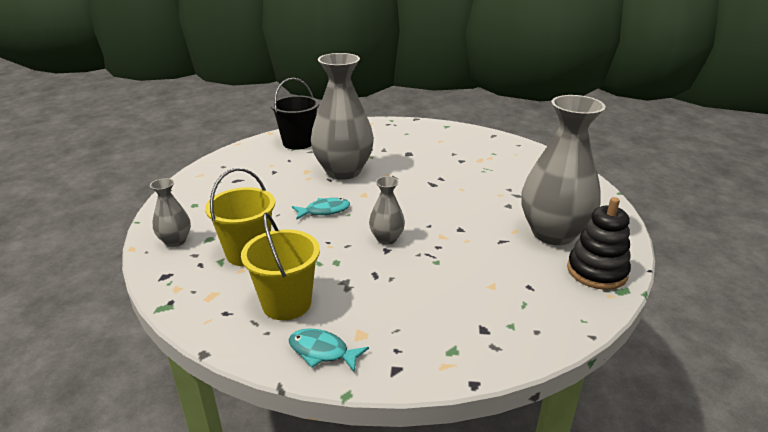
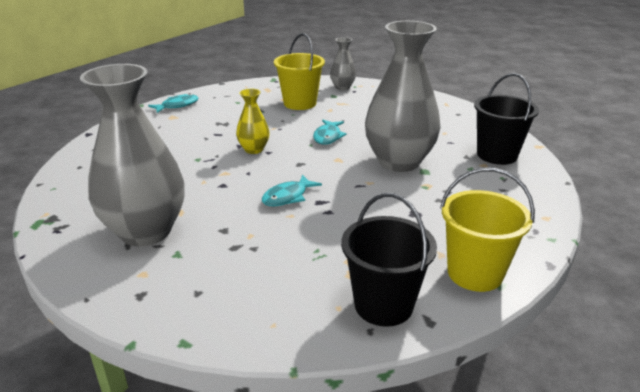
camera: 120 degrees right, 0 degrees up
(286, 303) = (230, 105): yellow bucket -> yellow bucket (475, 273)
(386, 239) = (254, 149): grey vase -> yellow vase
(442, 197) = (287, 197): none -> turquoise fish
(498, 145) = (383, 305): none -> black bucket
(596, 271) = (72, 224): black stacking toy -> none

